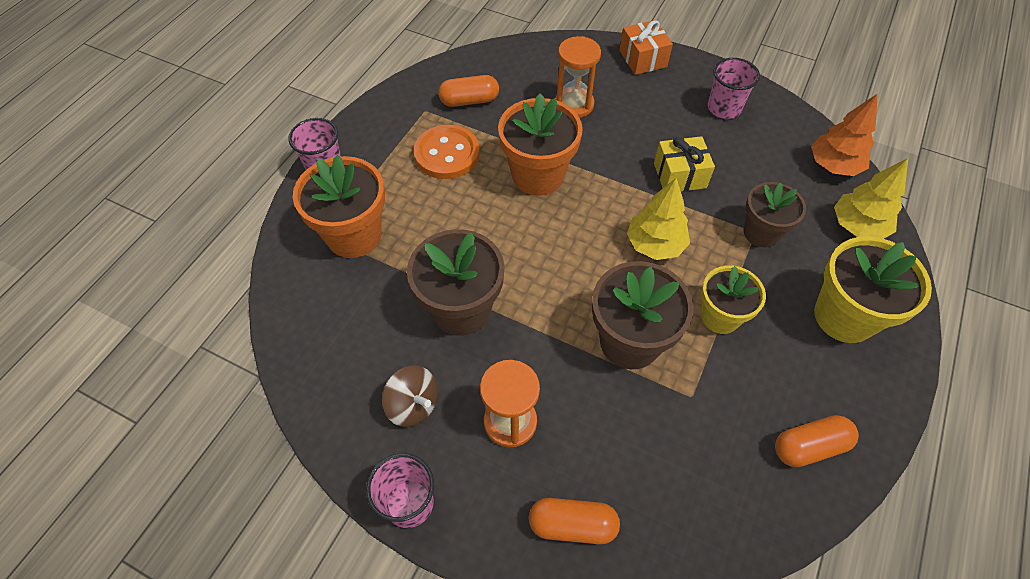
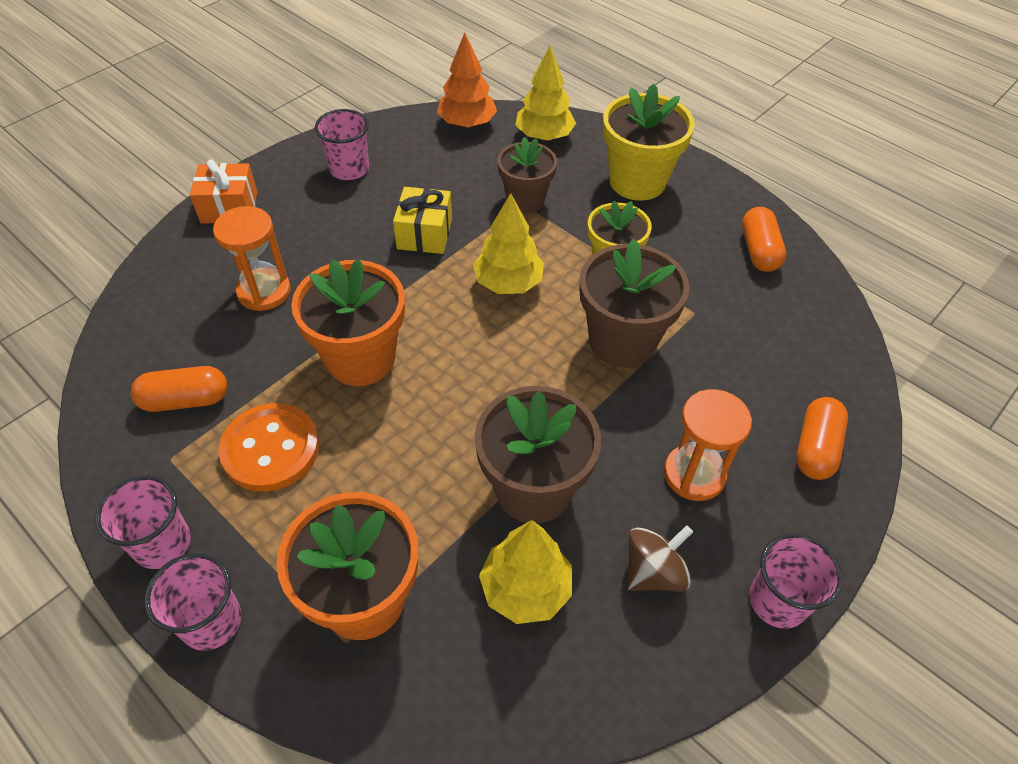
camera: 75 degrees left, 5 degrees down
(368, 129) = (162, 543): none -> pink cup
(381, 323) = (525, 589): none -> yellow tree
(469, 101) = (185, 400): orange capsule -> orange capsule turned 75 degrees clockwise

